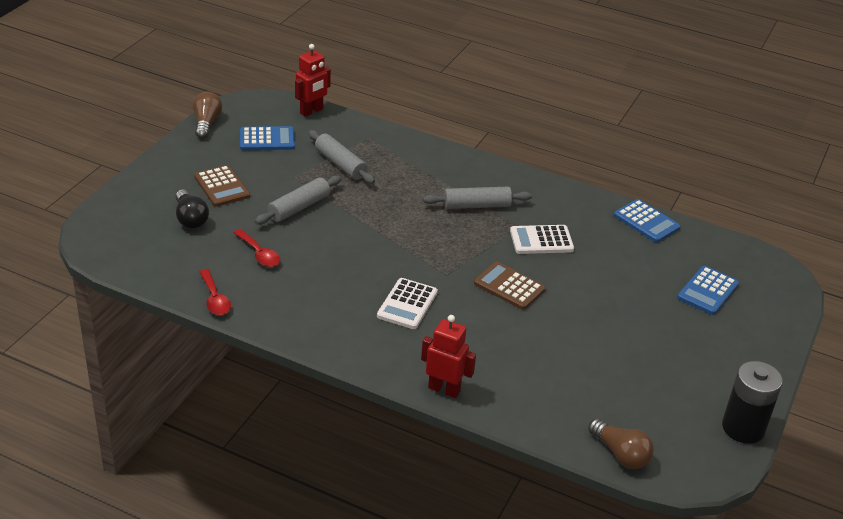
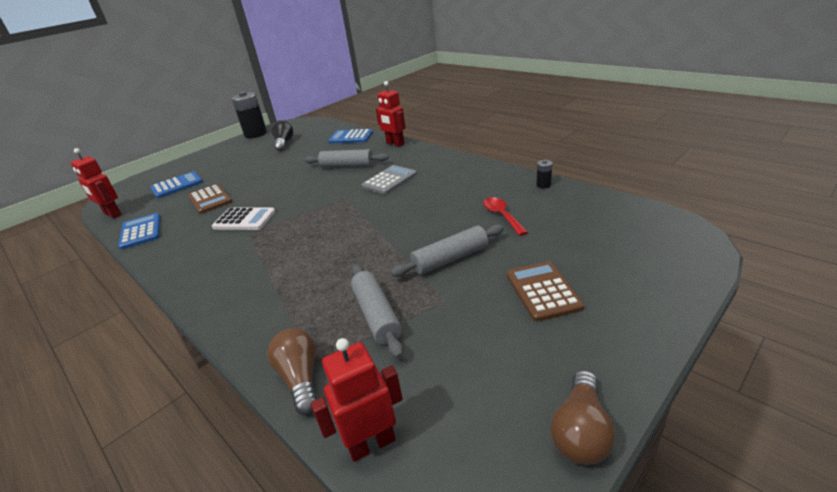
camera: 155 degrees left, 5 degrees down
(190, 218) = (578, 252): black light bulb -> black light bulb (284, 143)
(215, 299) = (543, 185): red spoon -> black battery
(267, 139) = (469, 374): blue calculator -> blue calculator (351, 137)
(407, 304) = (389, 180): white calculator -> grey calculator
(476, 205) = (266, 252): grey rolling pin -> grey rolling pin (347, 166)
(509, 286) = (305, 189): brown calculator -> brown calculator (210, 199)
(620, 454) = (325, 126): brown light bulb -> brown light bulb (300, 378)
(723, 242) = (112, 214): none -> red robot

